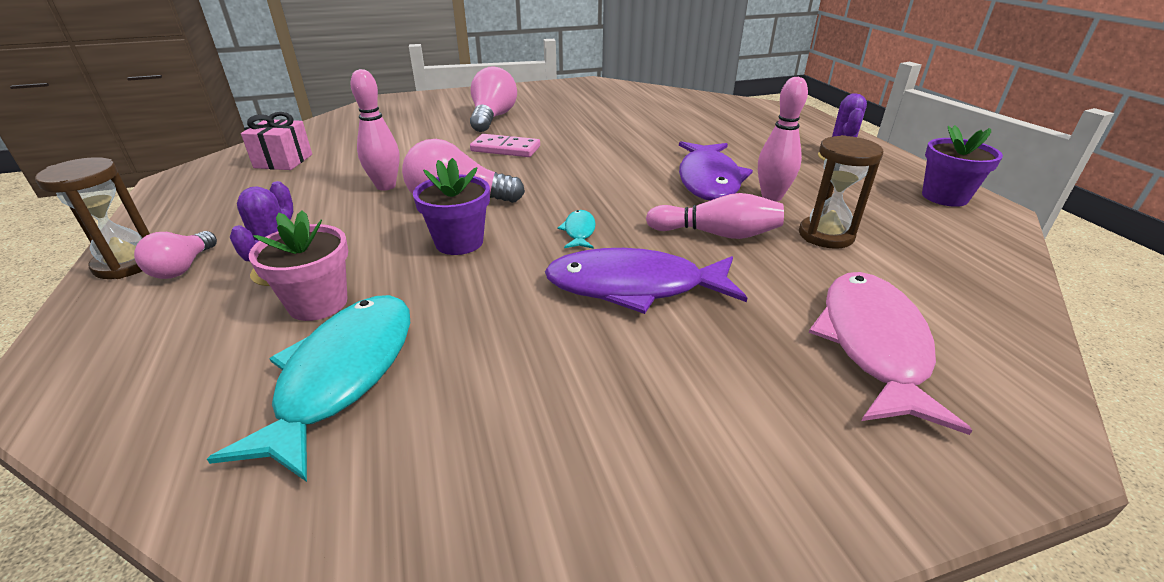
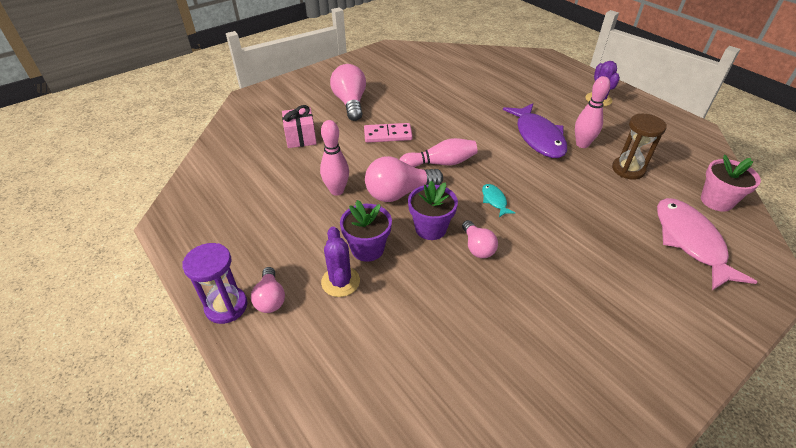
camera: 20 degrees left, 10 degrees up
(127, 264) = (226, 306): brown hourglass -> purple hourglass
(283, 161) = (234, 183): pink gift -> pink gift (301, 138)
(318, 303) = (389, 299): pink flower pot -> pink flower pot (716, 201)
(342, 375) = (452, 342): turquoise fish -> none
(501, 275) = (477, 247): none -> pink light bulb
(634, 287) = (556, 236): purple fish -> none
(716, 234) = (571, 183): pink bowling pin -> pink bowling pin (440, 163)
(944, 197) = (670, 123): purple flower pot -> purple flower pot (367, 249)

